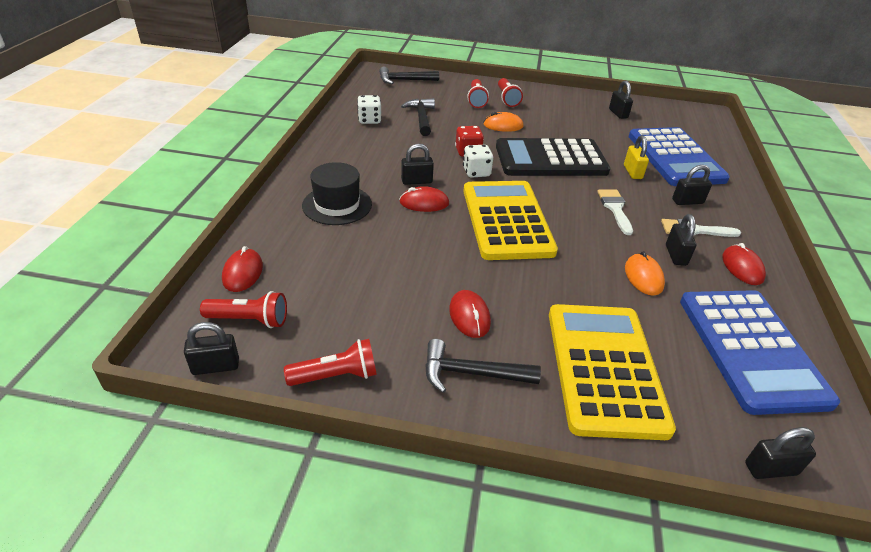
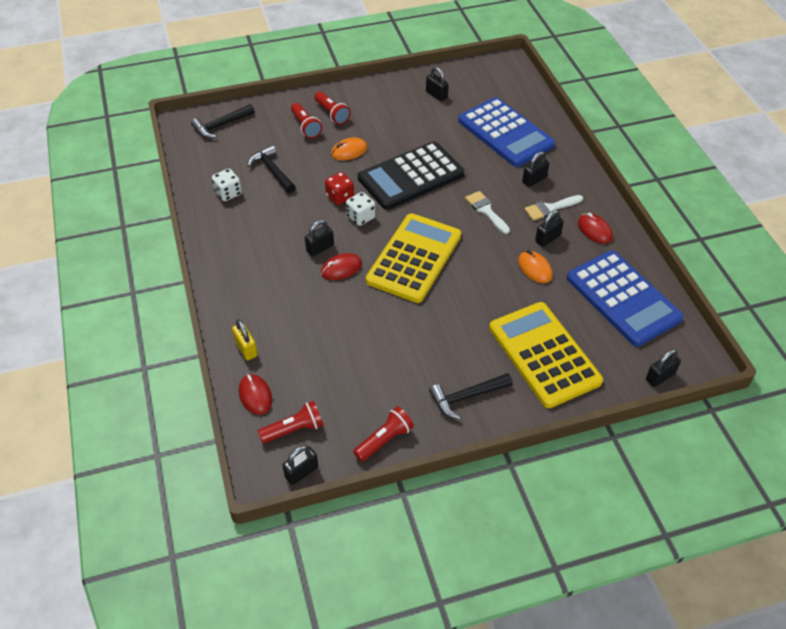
camera: 25 degrees left, 10 degrees up
(337, 205) = (275, 301): black hat -> none
(469, 316) = (439, 355): red mouse -> none
(506, 220) = (414, 258): yellow calculator -> yellow calculator turned 60 degrees clockwise
(632, 172) = (481, 164): yellow padlock -> yellow padlock (246, 349)
(675, 255) = (547, 238): black padlock -> black padlock turned 75 degrees clockwise

